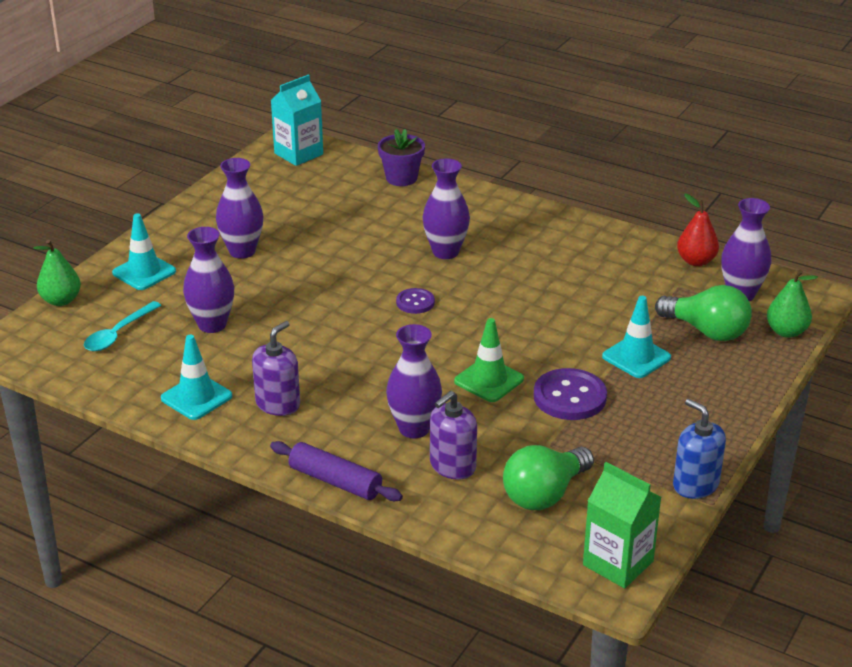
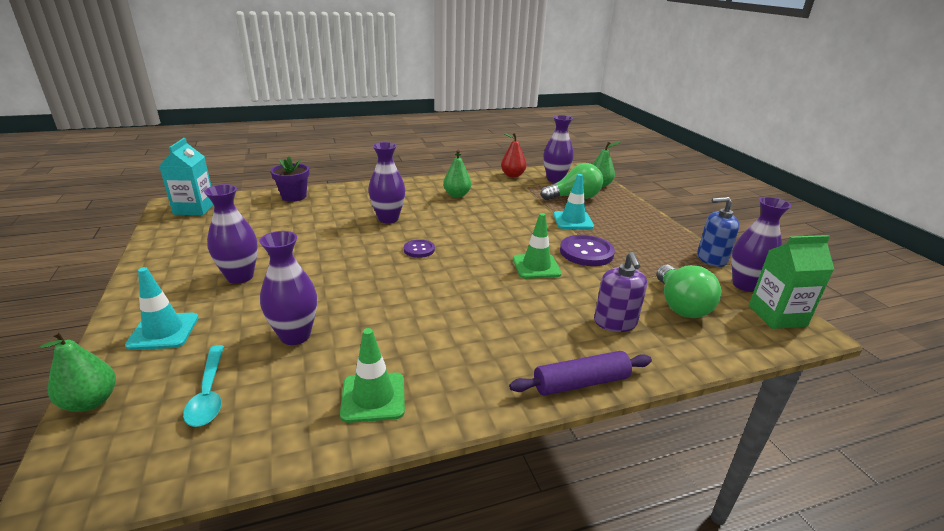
camera: 50 degrees left, 5 degrees down
(196, 397) = (373, 397): turquoise traffic cone -> green traffic cone
(278, 404) = (445, 358): purple soap dispenser -> none
(414, 428) = (554, 316): purple vase -> purple vase (745, 285)
(569, 257) = (457, 195): none -> green pear

